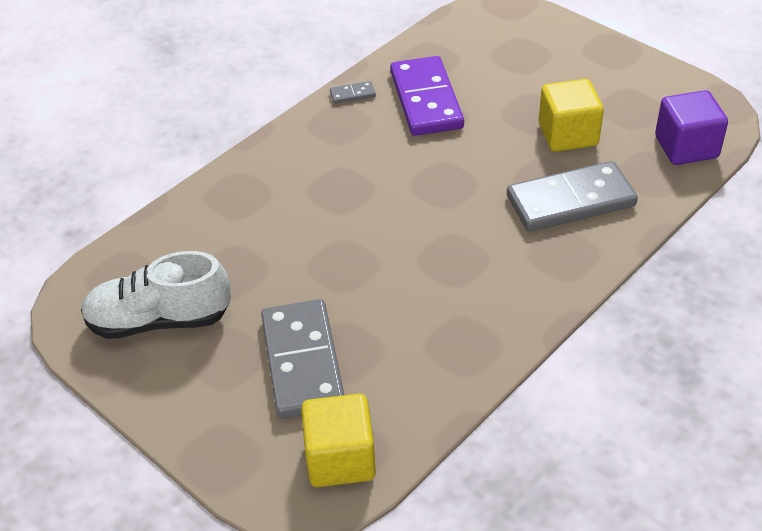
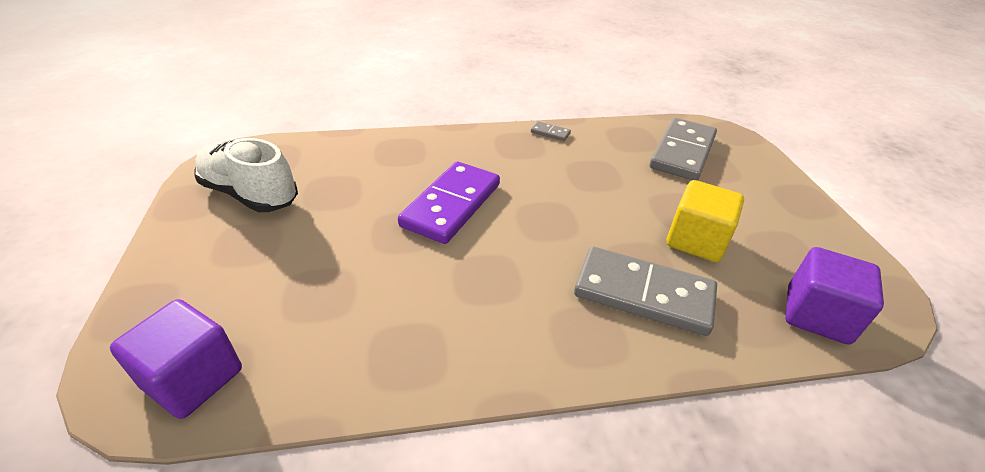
camera: 35 degrees right, 5 degrees down
(302, 362) = (282, 280): grey domino -> grey domino (682, 152)
(340, 459) = (193, 378): yellow cube -> purple cube
(426, 100) = (600, 160): purple domino -> purple domino (451, 205)

